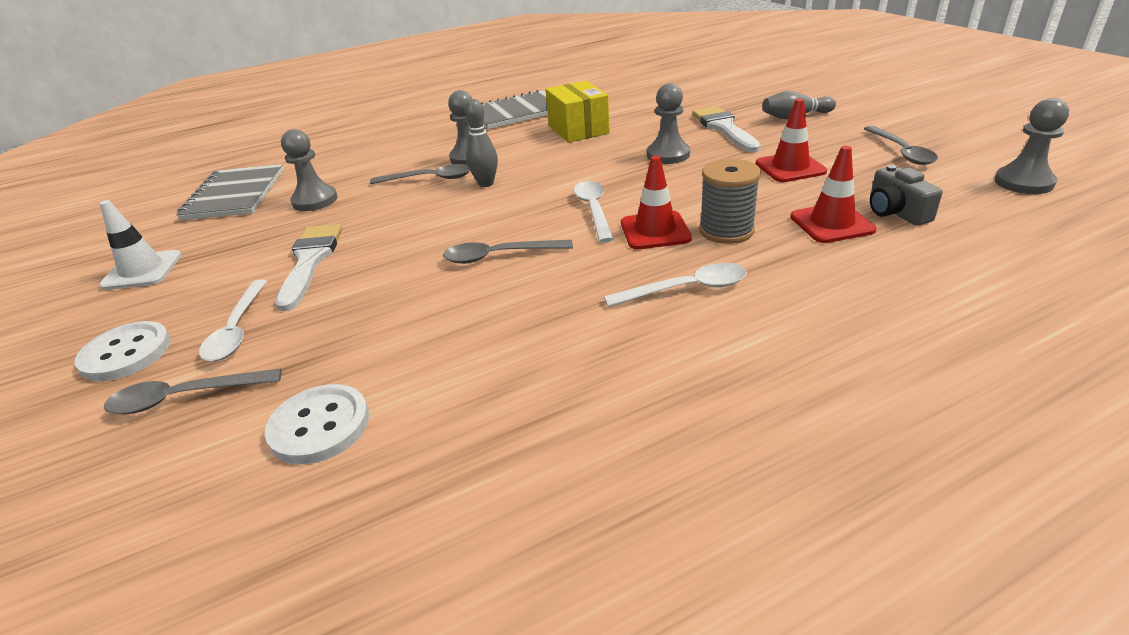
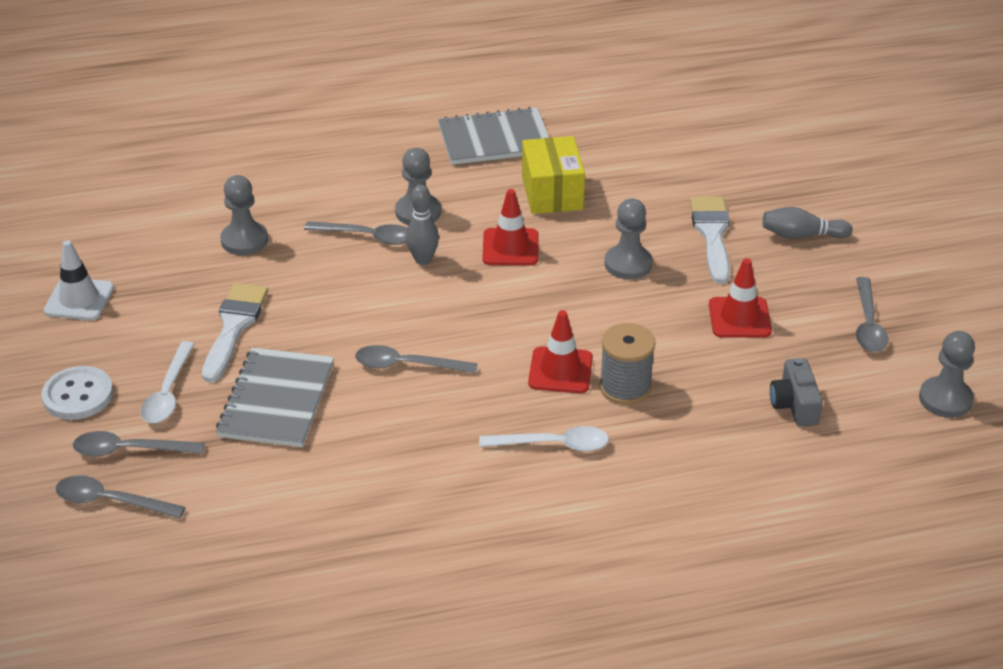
camera: 10 degrees right, 5 degrees up
(152, 464) = (111, 501): none -> grey spoon
(235, 195) = (162, 209): grey notebook -> grey notebook (277, 400)
(319, 426) = (230, 500): white button -> none
(593, 210) = (515, 328): white spoon -> none
(831, 223) = (725, 403): red traffic cone -> red traffic cone (510, 247)

